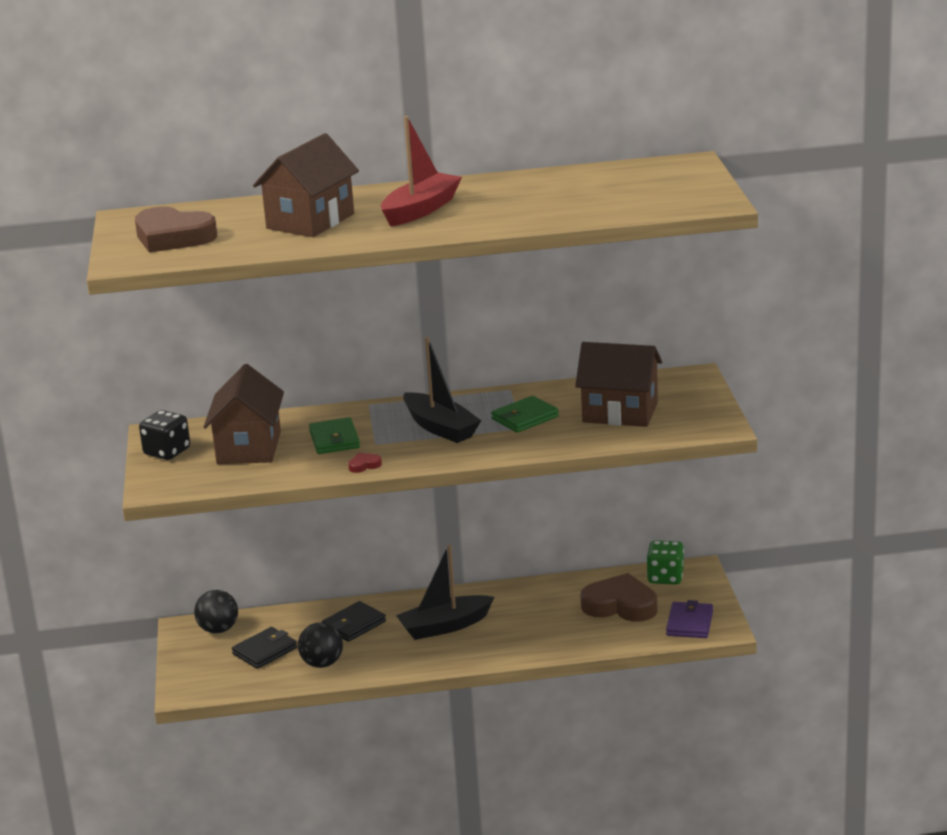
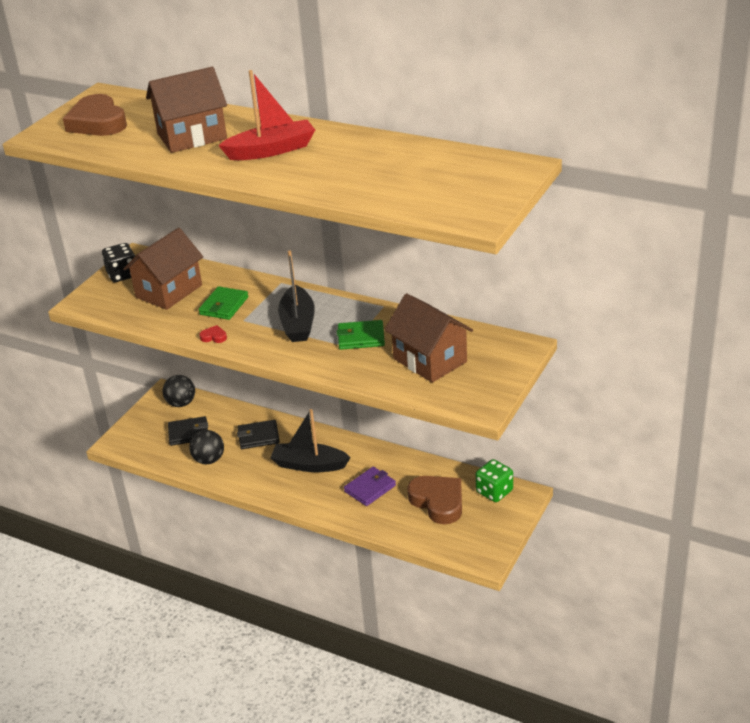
camera: 35 degrees right, 10 degrees up
(689, 623) = (468, 542): purple wallet -> purple wallet (370, 488)

